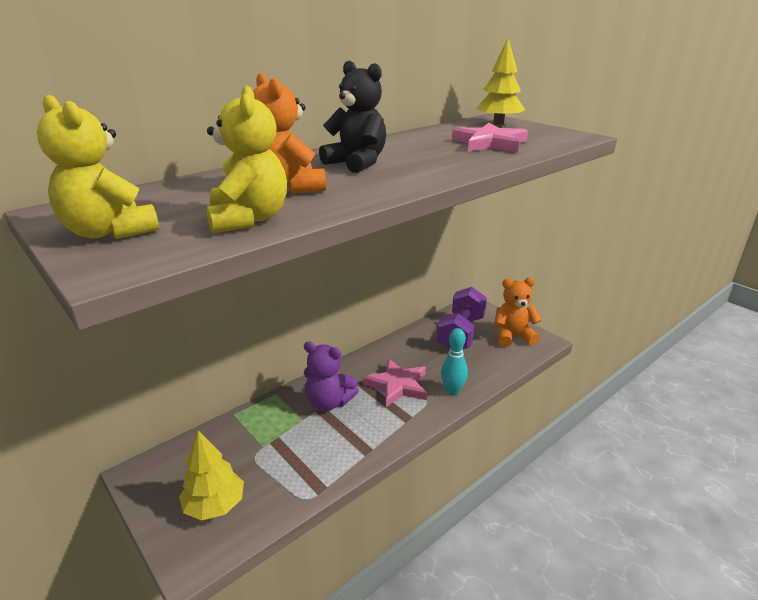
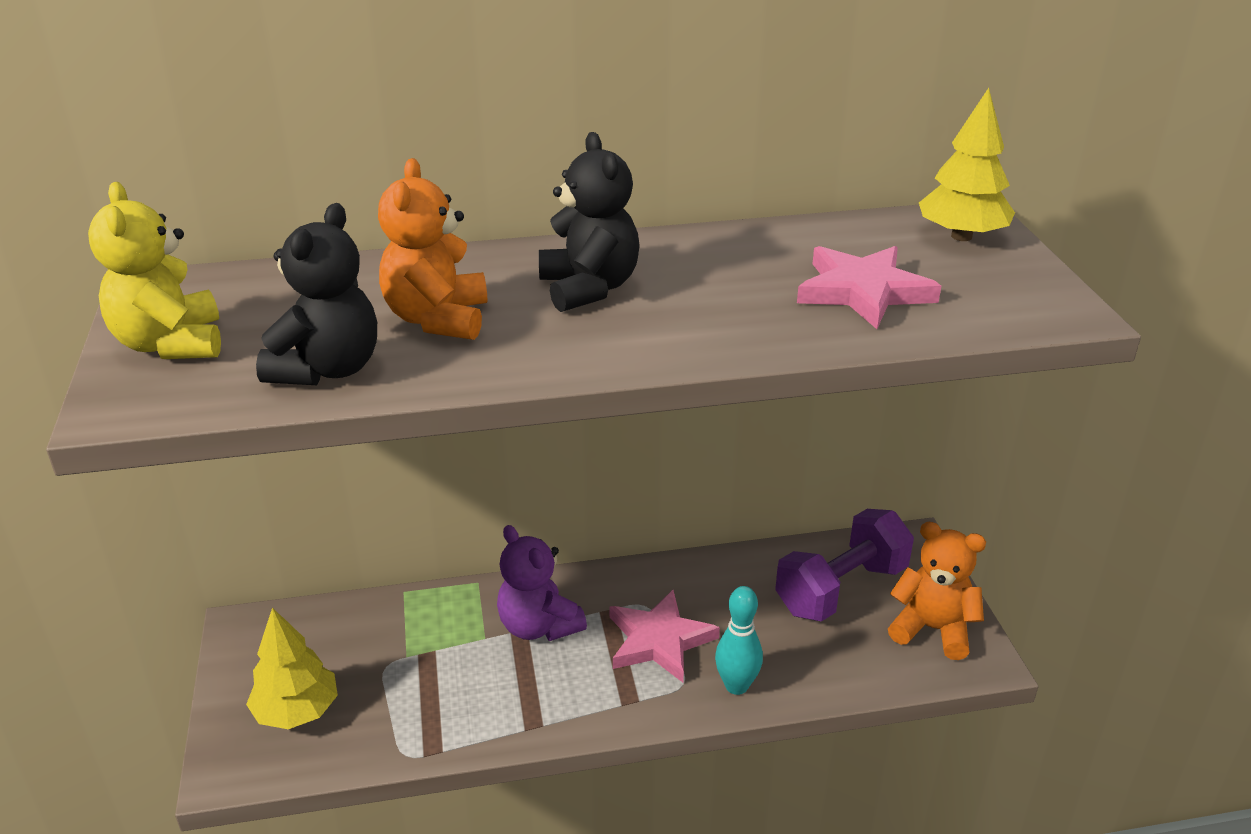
camera: 30 degrees right, 5 degrees up
(249, 219) = (327, 369): yellow teddy bear -> black teddy bear

